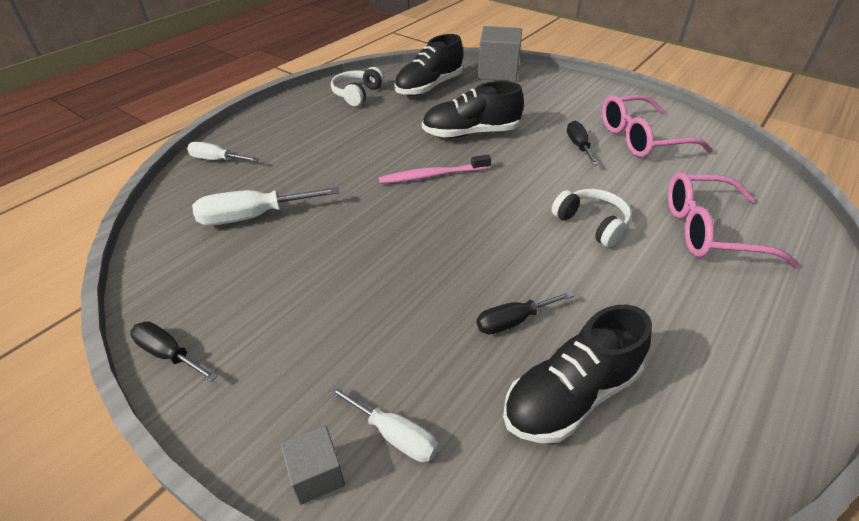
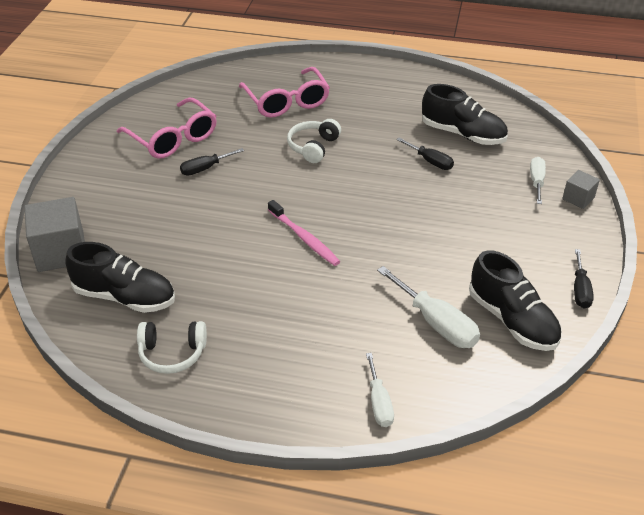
camera: 115 degrees left, 0 degrees up
(470, 133) = (217, 235): black shoe -> black shoe (512, 320)

